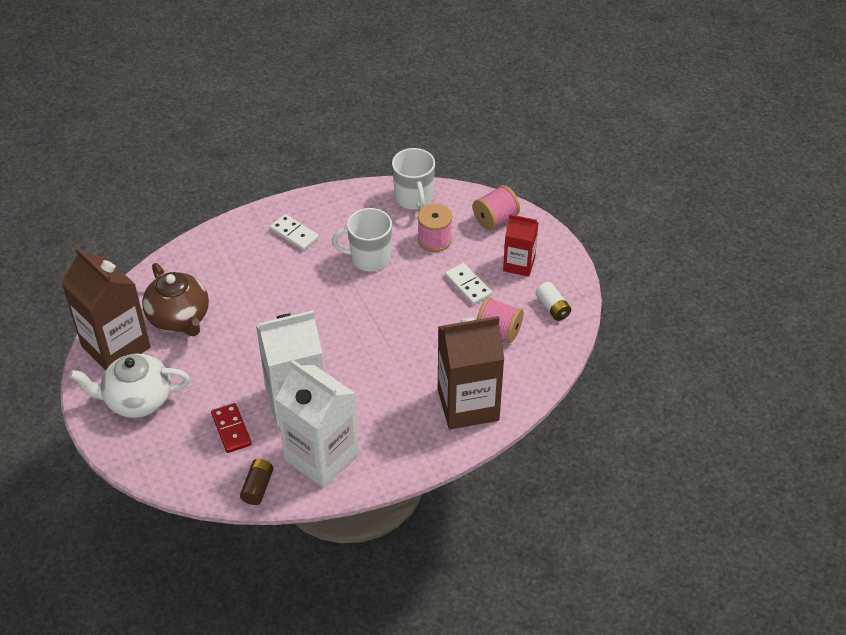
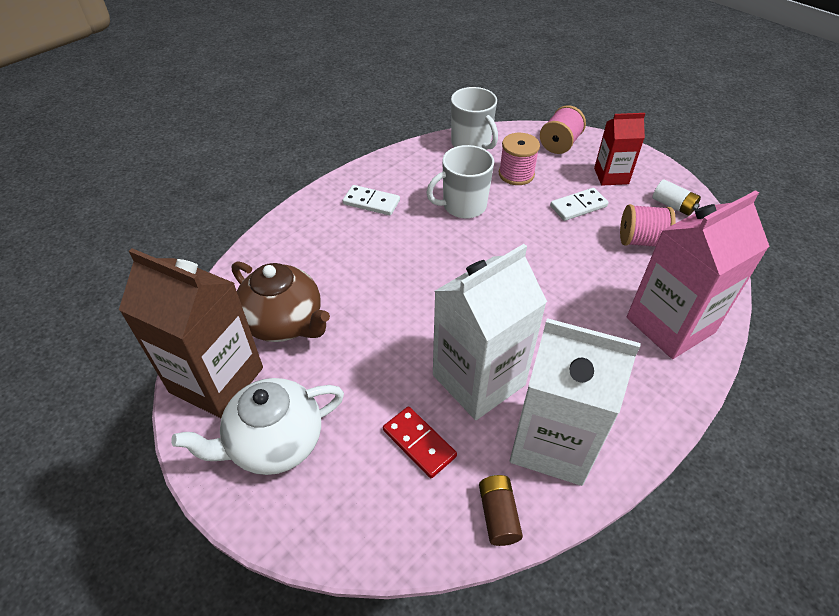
camera: 20 degrees left, 0 degrees up
(468, 285) = (578, 206): white domino -> white domino turned 60 degrees counterclockwise
(468, 405) = (670, 325): brown carton -> pink carton

